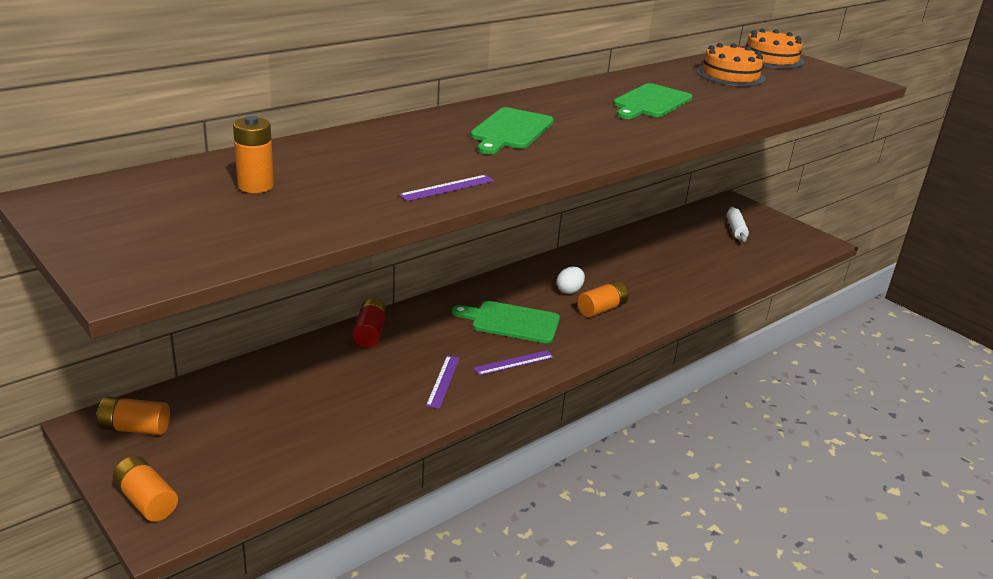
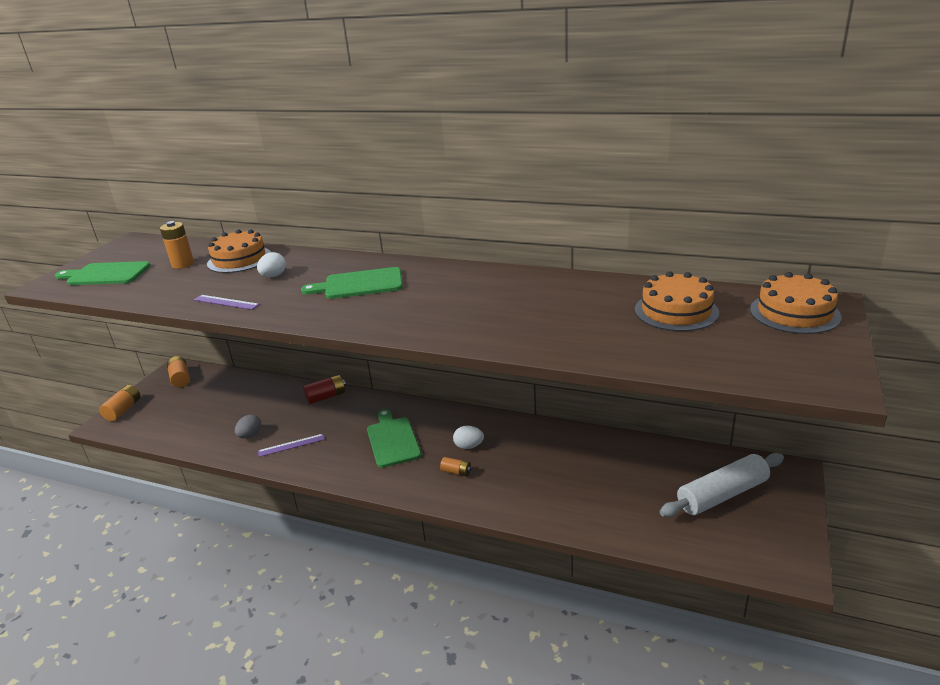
camera: 65 degrees right, 0 degrees up
(312, 158) = (239, 259): none -> orange cake
(383, 403) = (250, 435): none -> grey egg
(410, 154) = (273, 276): none -> white egg
(514, 362) = (337, 463): purple ruler -> none
(602, 309) = (456, 472): orange battery -> orange battery, size x0.63
(651, 102) = (512, 304): green cutting board -> green cutting board (105, 274)
(736, 229) = (722, 495): white rolling pin -> white rolling pin, size x1.75

